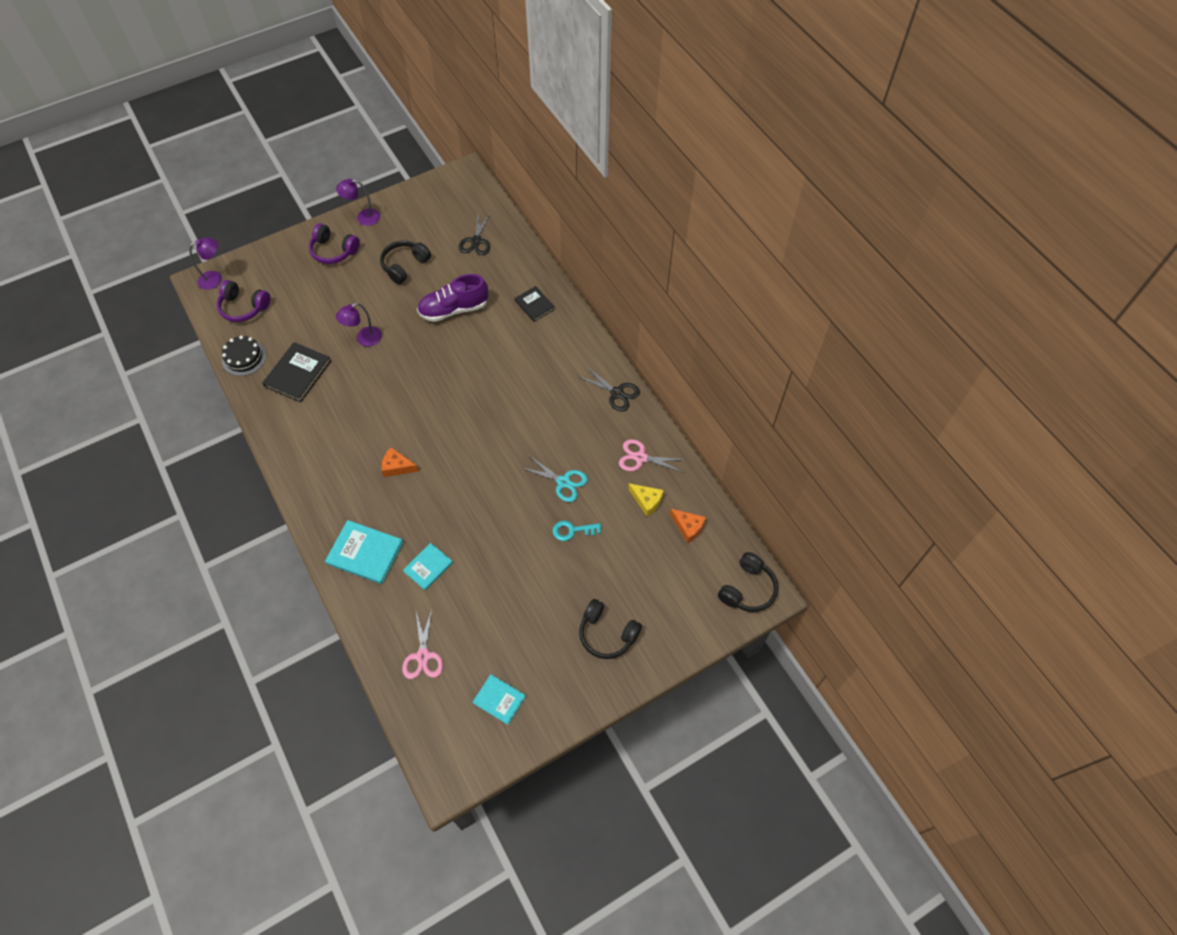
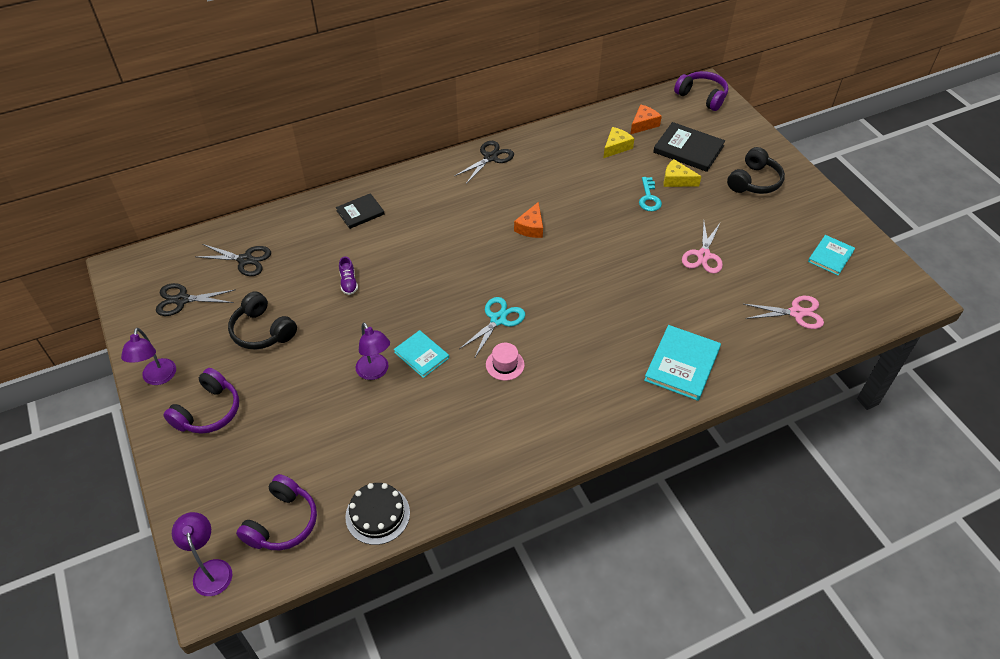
camera: 85 degrees left, 10 degrees down
(298, 373) = (417, 445): black book -> black book (688, 149)
(368, 422) = (505, 364): none -> pink hat
(397, 467) = (569, 336): orange cheese -> orange cheese (531, 227)
(428, 567) = (696, 308): turquoise book -> turquoise book (421, 355)
(434, 214) = (182, 300): none -> black scissors
(454, 309) = (348, 283): purple shoe -> purple shoe, size x0.45
(563, 482) = (594, 201): turquoise scissors -> turquoise scissors (498, 319)
(601, 557) = (676, 180): none -> yellow cheese
(640, 458) = (568, 147): pink scissors -> pink scissors (703, 255)
(747, 589) = (702, 96): black headphones -> purple headphones

